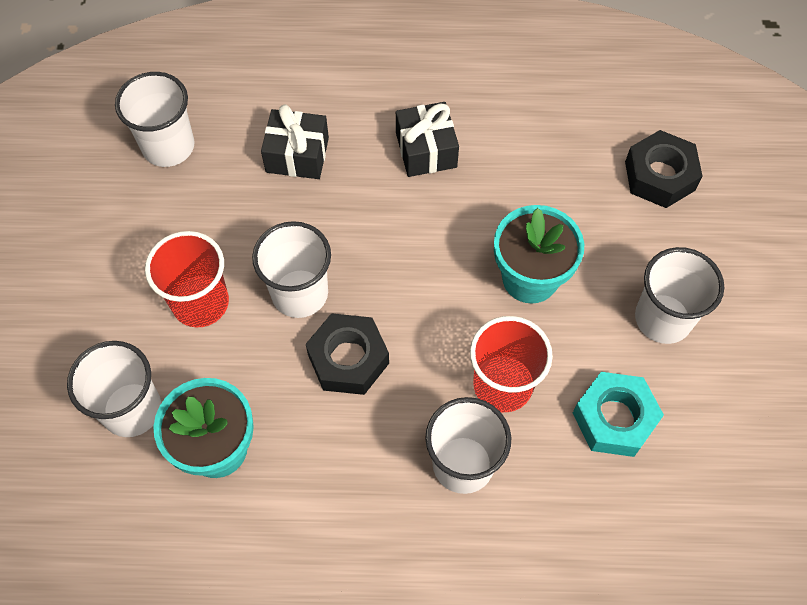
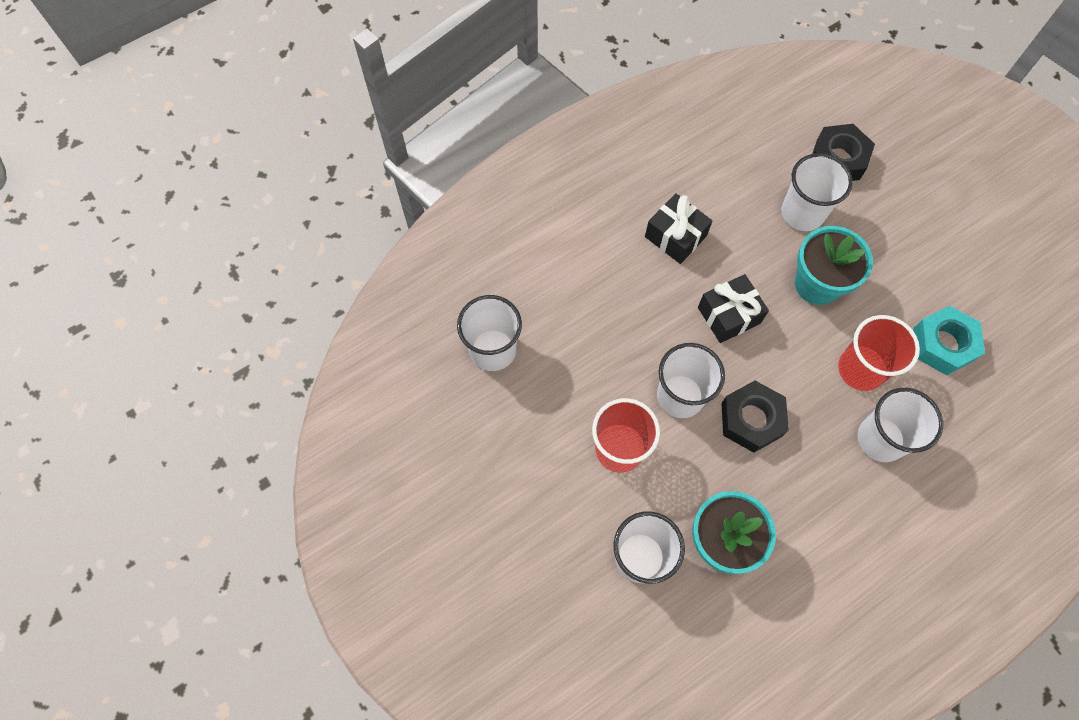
camera: 35 degrees left, 5 degrees up
(297, 155) = (591, 296): black gift -> black gift (729, 315)
(663, 318) = (917, 257): white cup -> white cup (802, 213)

